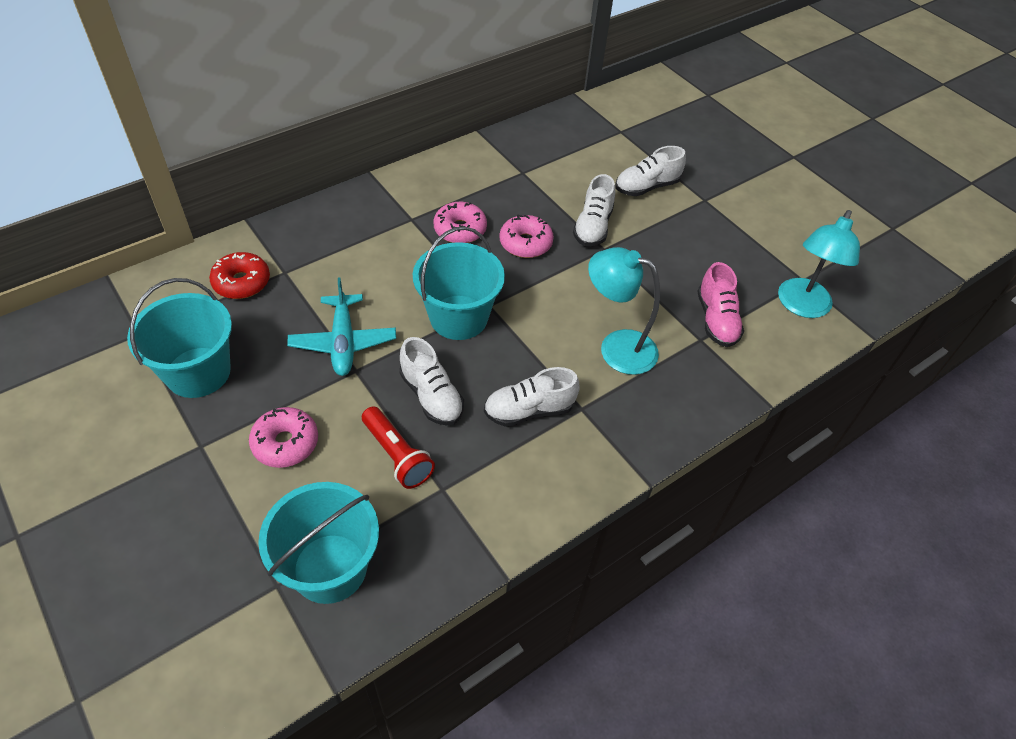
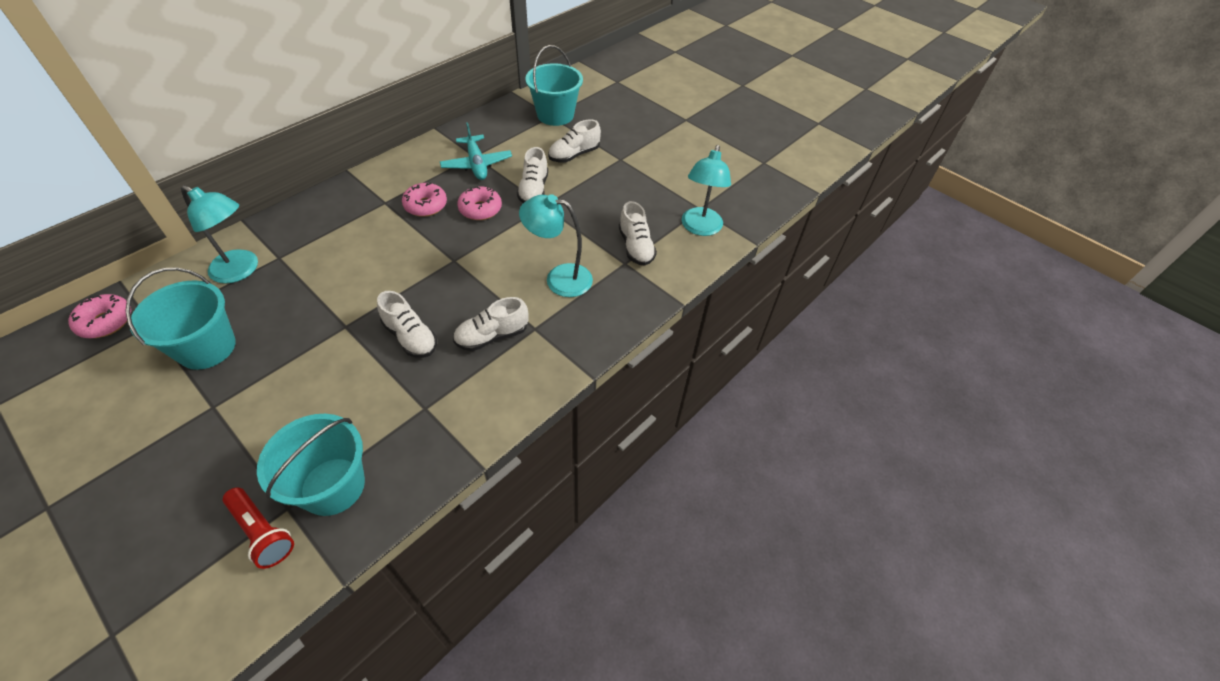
camera: 10 degrees left, 0 degrees up
(242, 282) = (241, 270): red donut -> turquoise lamp
(285, 443) = (288, 393): pink donut -> pink donut (106, 322)
(343, 342) = (333, 306): turquoise plane -> turquoise plane (477, 164)
(397, 455) = (385, 388): red flashlight -> red flashlight (263, 532)
(458, 317) = (429, 273): turquoise bucket -> turquoise bucket (555, 115)
(716, 320) = (636, 247): pink shoe -> white shoe

